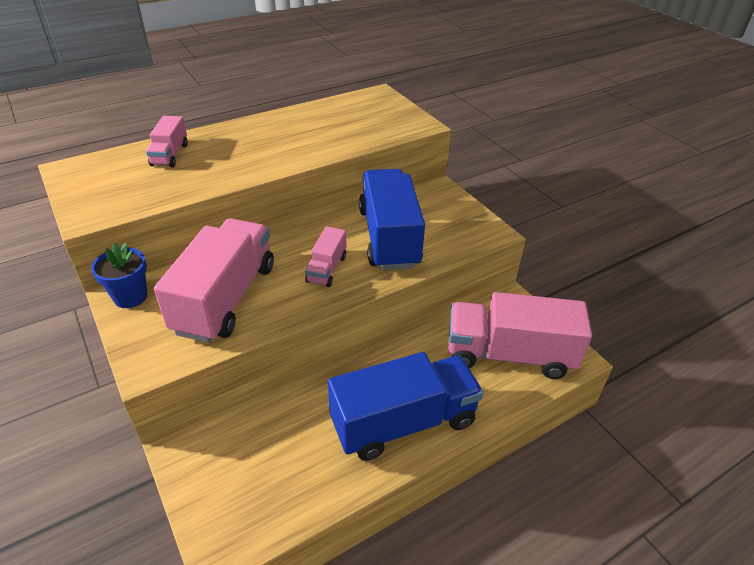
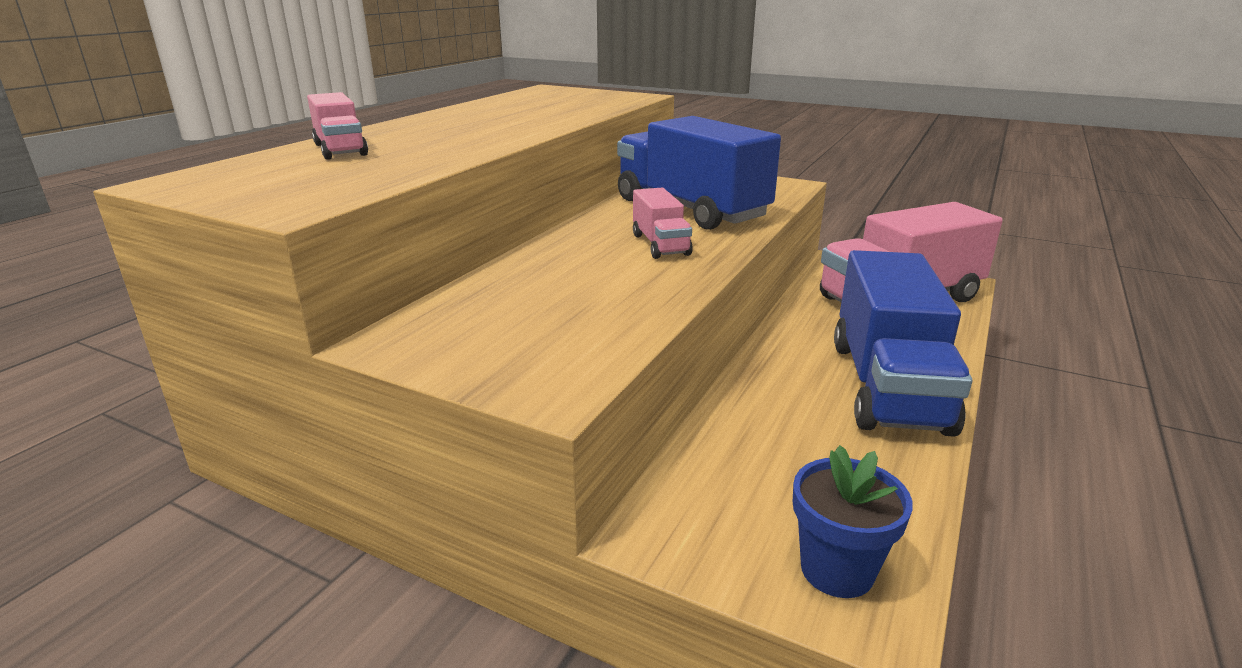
camera: 30 degrees left, 15 degrees down
(130, 297) = (409, 337): blue flower pot -> blue flower pot (837, 570)
(226, 298) = (568, 298): pink truck -> none
(403, 422) = (887, 385): blue truck -> blue truck turned 150 degrees clockwise

